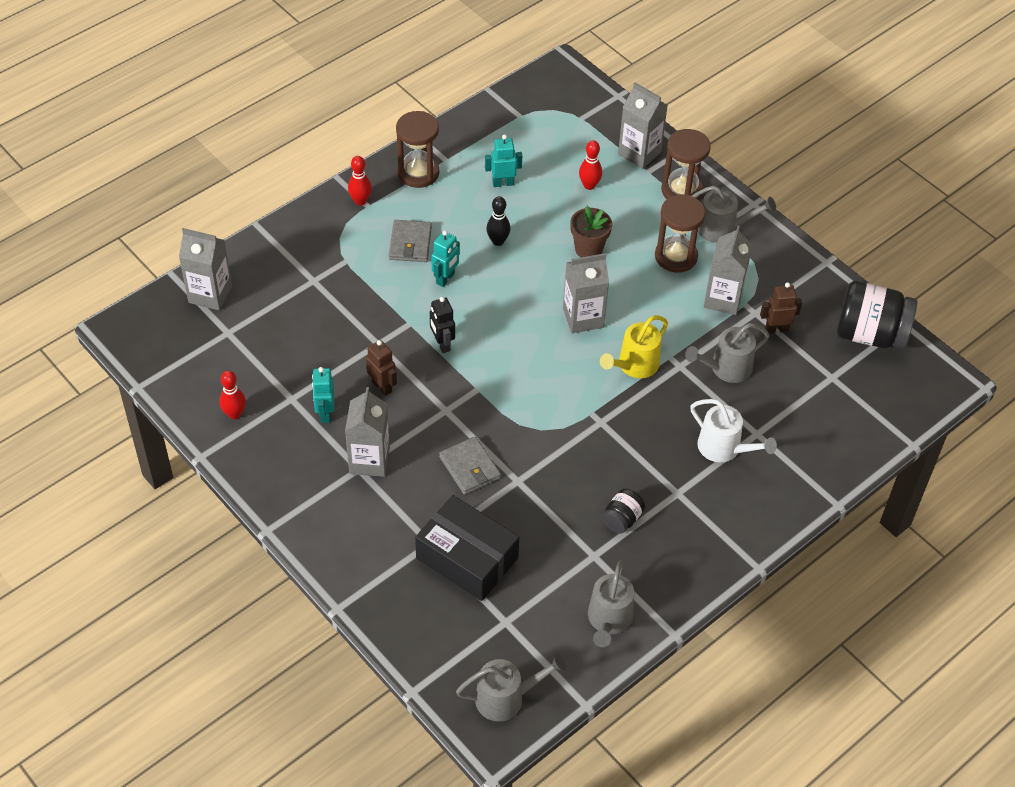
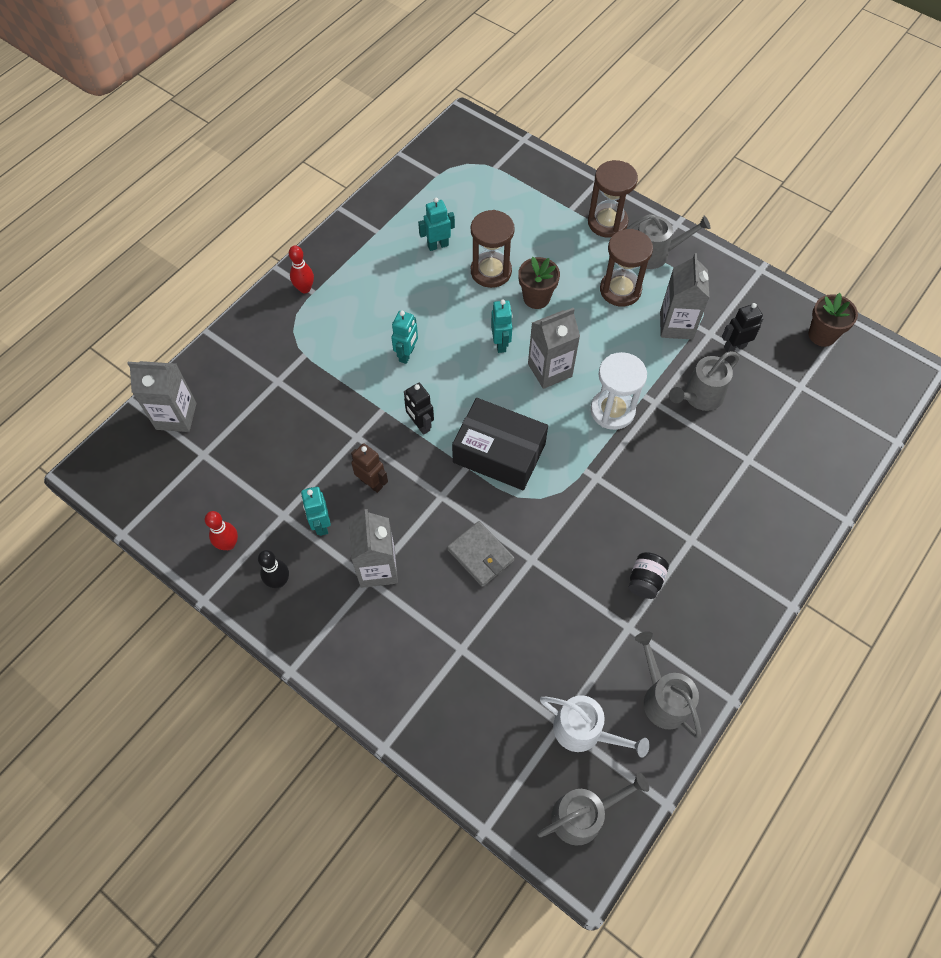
camera: 10 degrees left, 10 degrees up
(410, 243) = (364, 324): grey wallet -> none
(418, 173) = (354, 249): brown hourglass -> brown hourglass (491, 271)
(467, 558) = (503, 659): black box -> black box (499, 453)
(498, 241) = (448, 306): black bowling pin -> black bowling pin (279, 581)
(541, 285) = (501, 343): none -> turquoise robot
(589, 185) = (520, 233): red bowling pin -> none
(609, 620) = (663, 698): grey watering can -> grey watering can turned 150 degrees clockwise
(634, 365) = (612, 410): yellow watering can -> white hourglass
(639, 153) = (558, 192): grey carton -> none
(724, 448) = (721, 482): white watering can -> white watering can (584, 731)
(776, 329) = (734, 346): brown robot -> black robot
(870, 334) = (822, 335): black jar -> brown flower pot

